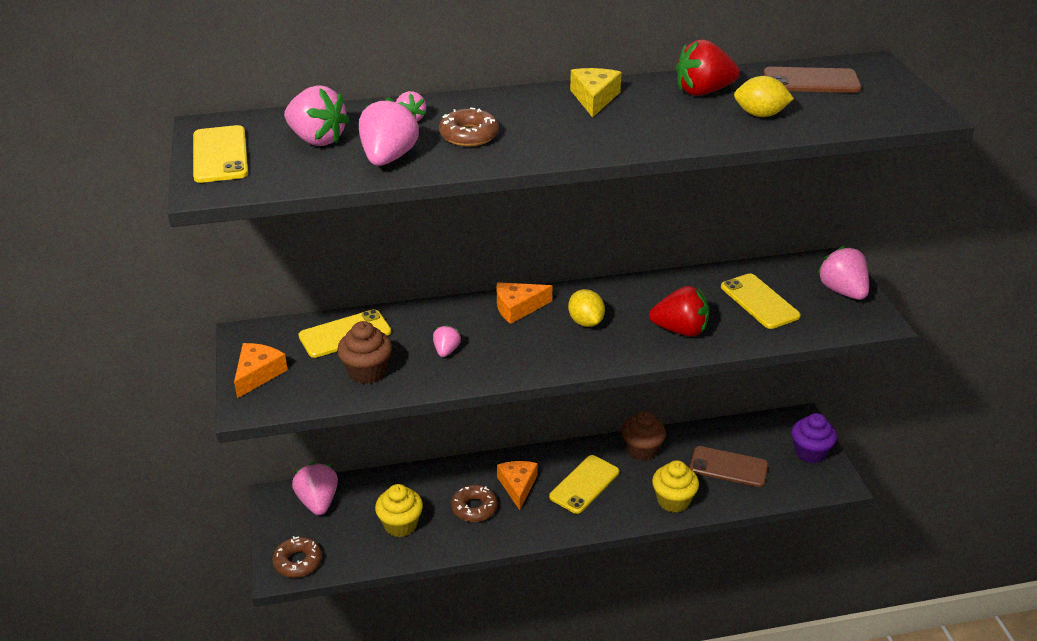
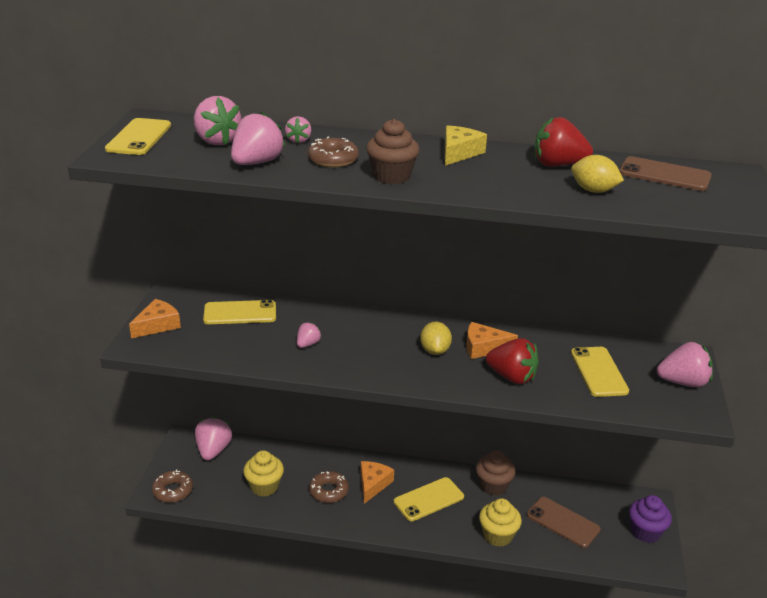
camera: 20 degrees right, 5 degrees down
(367, 372) = (237, 344): brown cupcake -> brown cupcake (391, 176)
(518, 308) = (386, 326): orange cheese -> orange cheese (484, 347)
(842, 291) = (683, 382): pink strawberry -> pink strawberry turned 90 degrees clockwise

